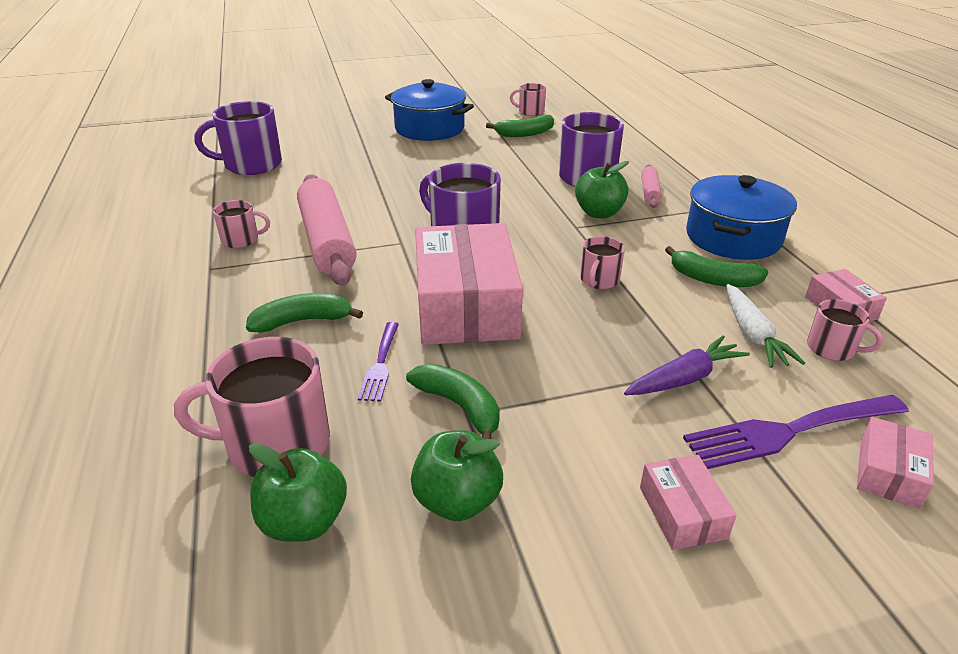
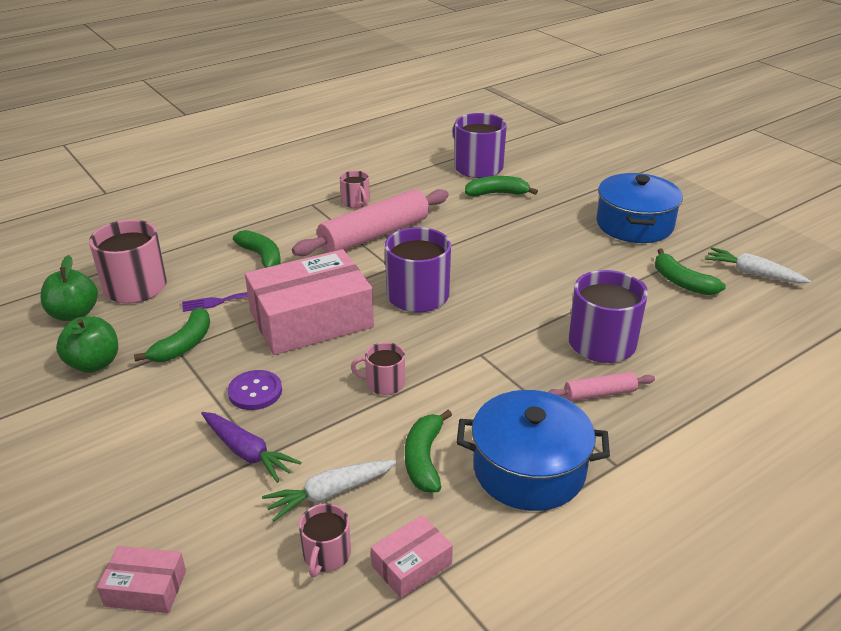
camera: 70 degrees right, 0 degrees up
(315, 166) = (497, 193): none -> green banana
(530, 112) = (752, 274): pink mug -> white carrot
(581, 360) = (255, 392): none -> purple button
(599, 213) = (520, 364): green apple -> none
(682, 512) = (91, 464): pink box -> none
(790, 430) = (190, 522): purple fork -> none

